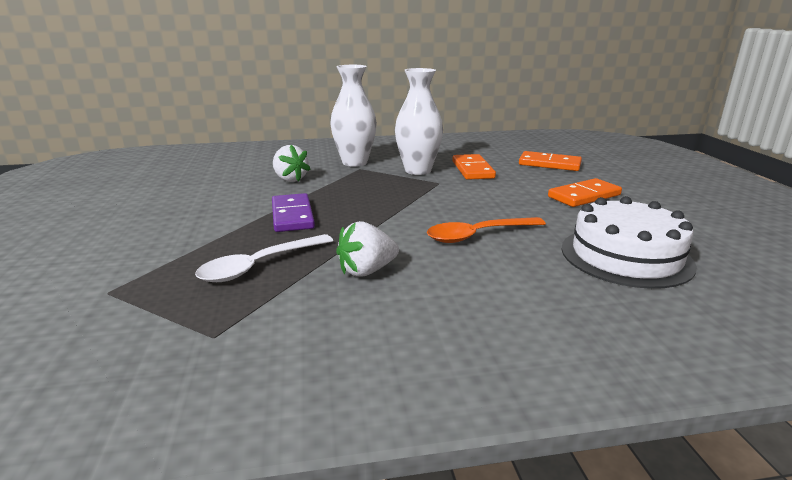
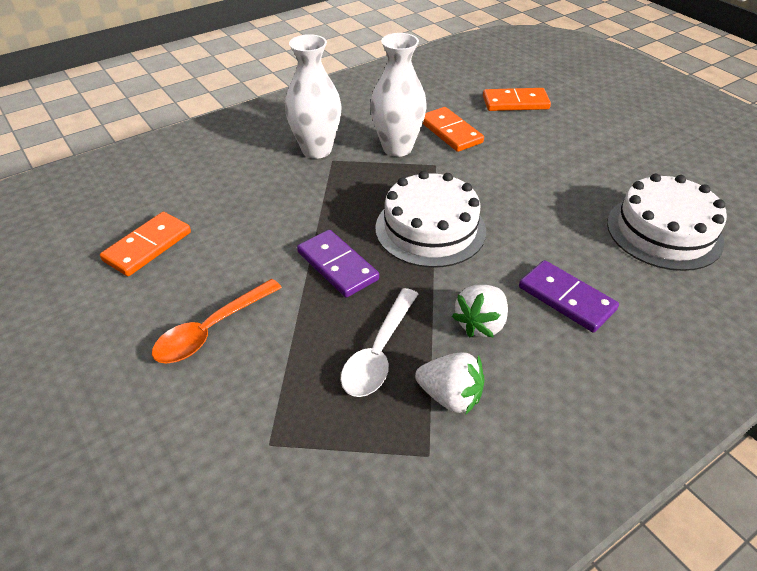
camera: 25 degrees left, 20 degrees up
(290, 179) = (273, 202): white strawberry -> white strawberry (450, 396)
(392, 212) = (430, 229): none -> white cake
(468, 275) = (566, 299): none -> purple domino
(478, 235) = (534, 240): orange spoon -> orange spoon (211, 330)
(584, 196) = (580, 151): orange domino -> orange domino (147, 246)

